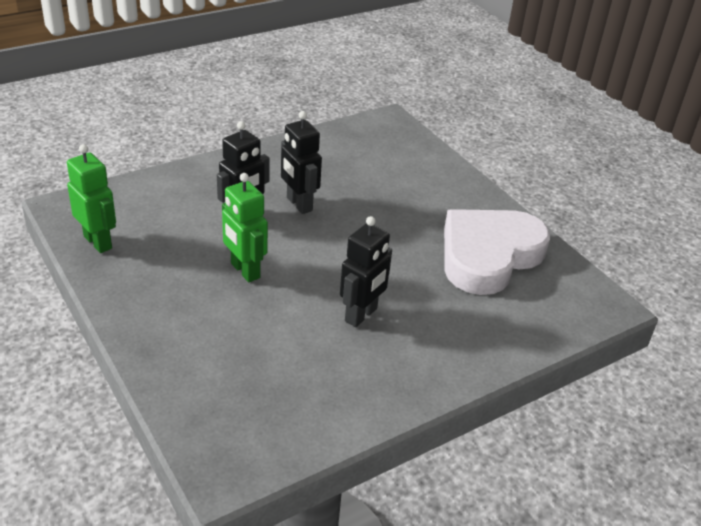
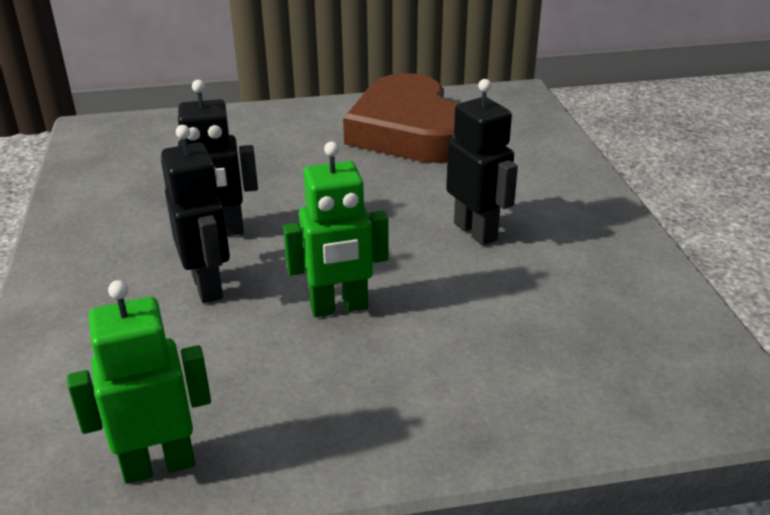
camera: 65 degrees left, 5 degrees down
(488, 255) = (409, 131): white heart -> brown heart

